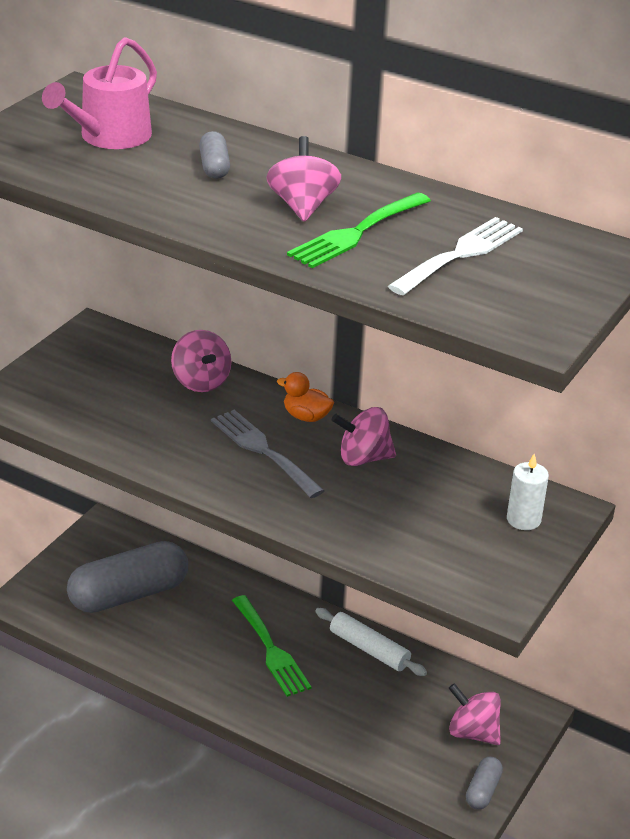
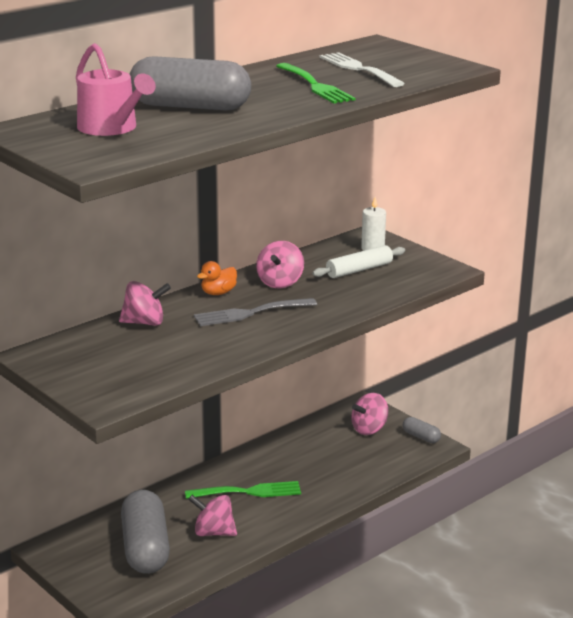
camera: 70 degrees left, 10 degrees down
(214, 167) = (190, 106): grey capsule -> grey capsule, size x2.24
(302, 206) = (268, 93): pink spinning top -> pink spinning top (213, 532)
(369, 649) = (271, 451): white rolling pin -> white rolling pin (359, 270)

